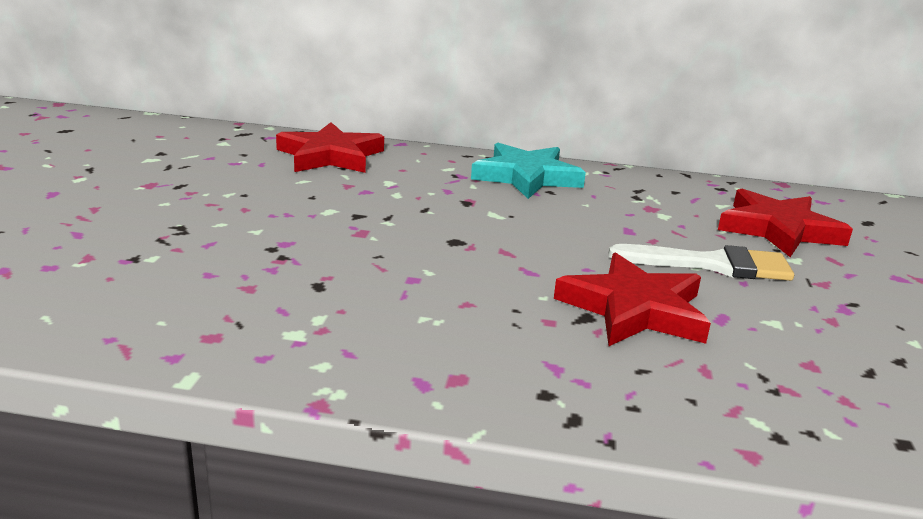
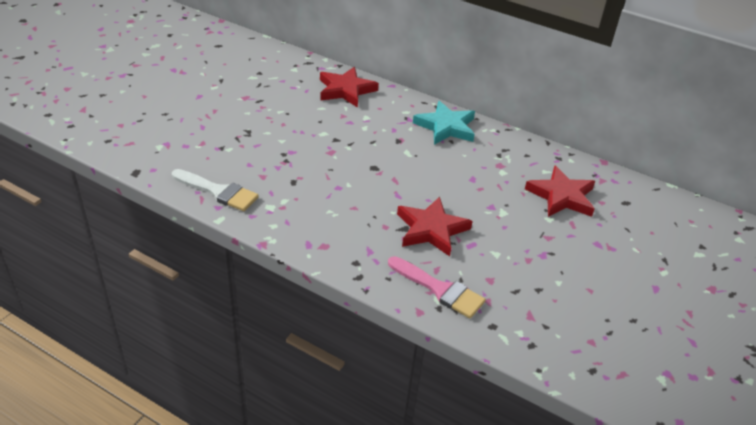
camera: 20 degrees right, 15 degrees up
(712, 264) = (498, 212): white brush -> white brush (218, 192)
(746, 402) = (440, 289): none -> pink brush

